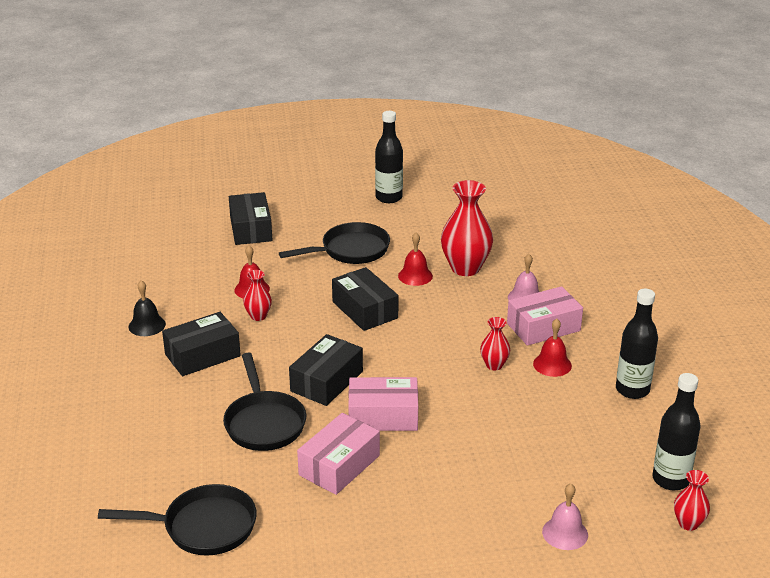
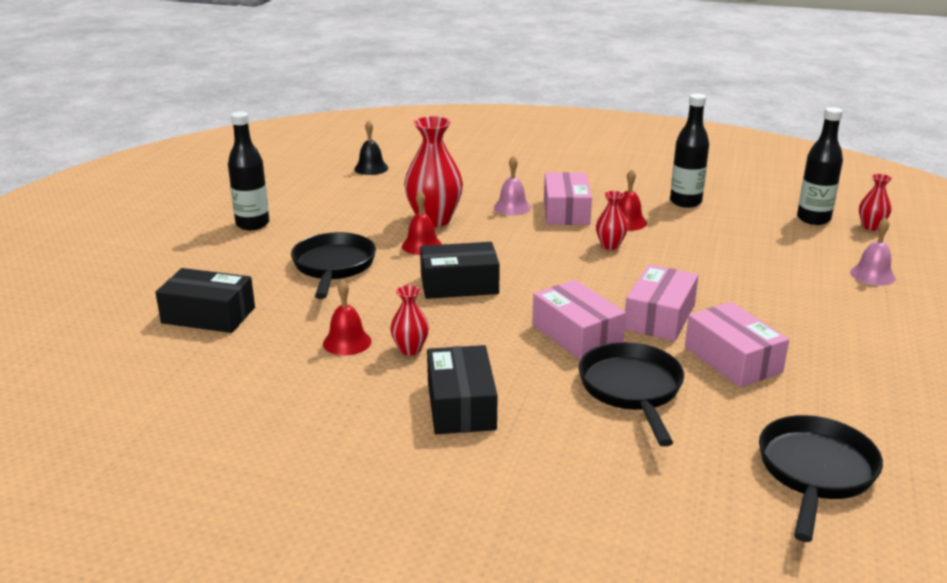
camera: 65 degrees left, 5 degrees down
(147, 325) = (352, 437): black bell -> black bell (371, 168)
(264, 423) = (632, 390): black pan -> black pan turned 105 degrees counterclockwise
(326, 381) = (576, 334): black box -> pink box

